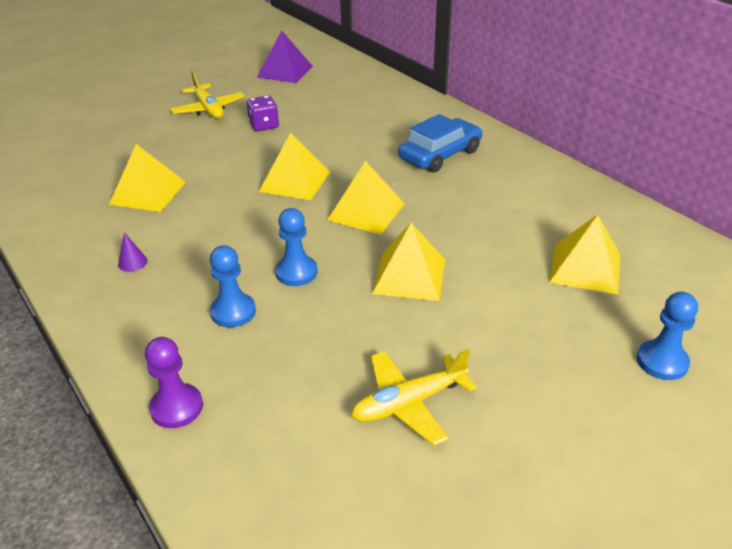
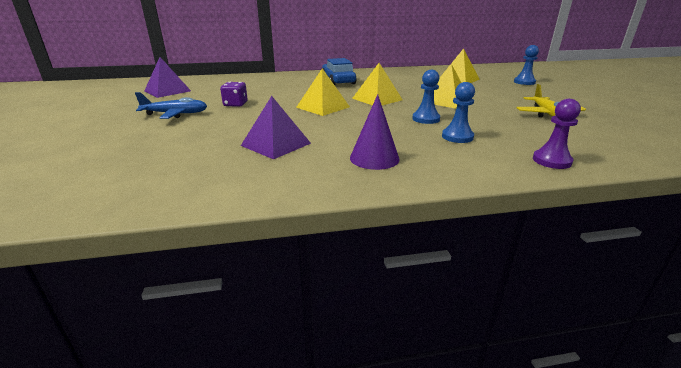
camera: 65 degrees left, 10 degrees down
(132, 262) = (374, 158): purple cone -> purple cone, size x2.04
(148, 193) = (275, 144): yellow pyramid -> purple pyramid
(208, 109) = (175, 114): yellow plane -> blue plane

